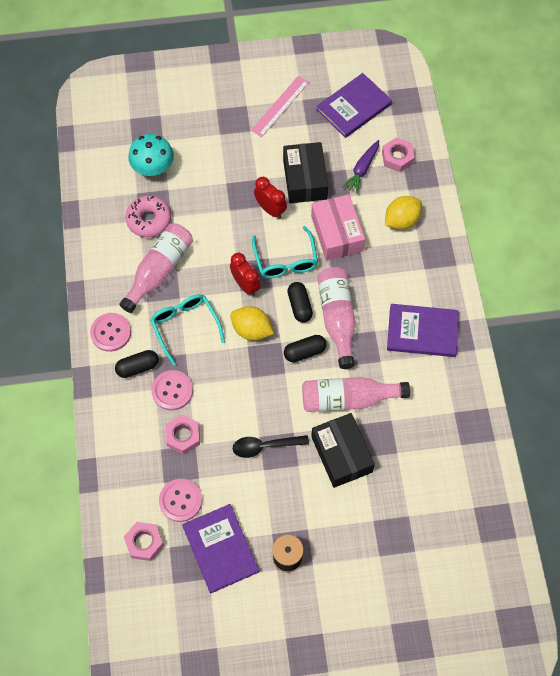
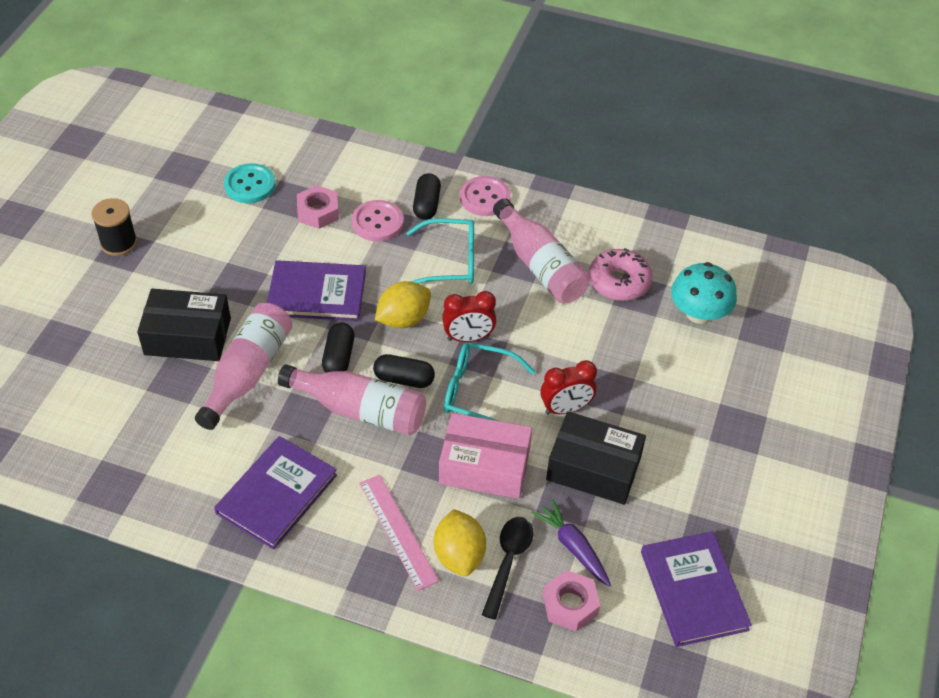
camera: 115 degrees right, 15 degrees down
(144, 542) = (230, 145): pink nut -> none
(180, 500) = (250, 185): pink button -> turquoise button
(220, 549) = (174, 196): purple book -> purple book (317, 293)
(264, 446) = (252, 273): black spoon -> black spoon (508, 561)
(280, 106) = (738, 494): pink ruler -> pink ruler (398, 531)

